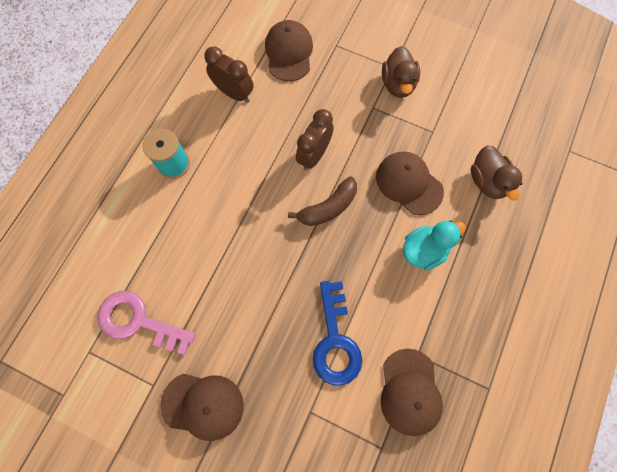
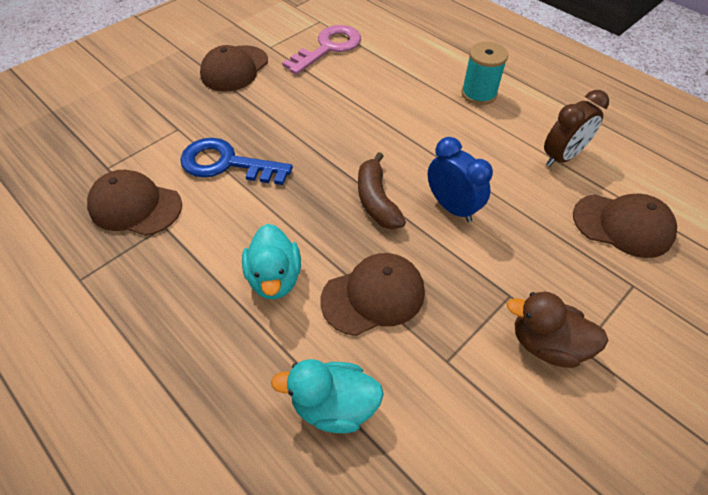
camera: 110 degrees right, 20 degrees down
(314, 155) = (452, 207): brown clock -> blue clock
(487, 181) = (334, 405): brown duck -> turquoise duck

